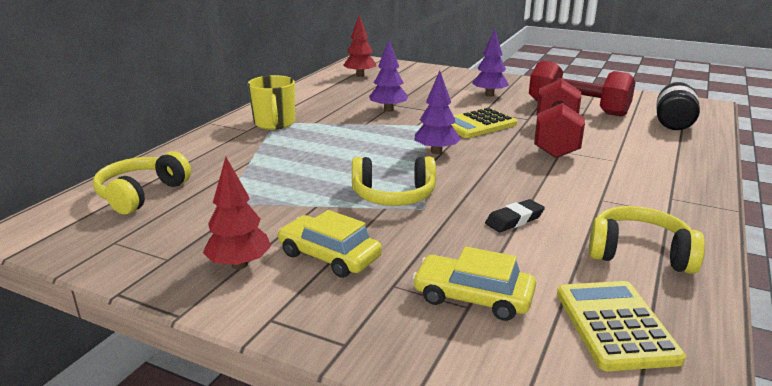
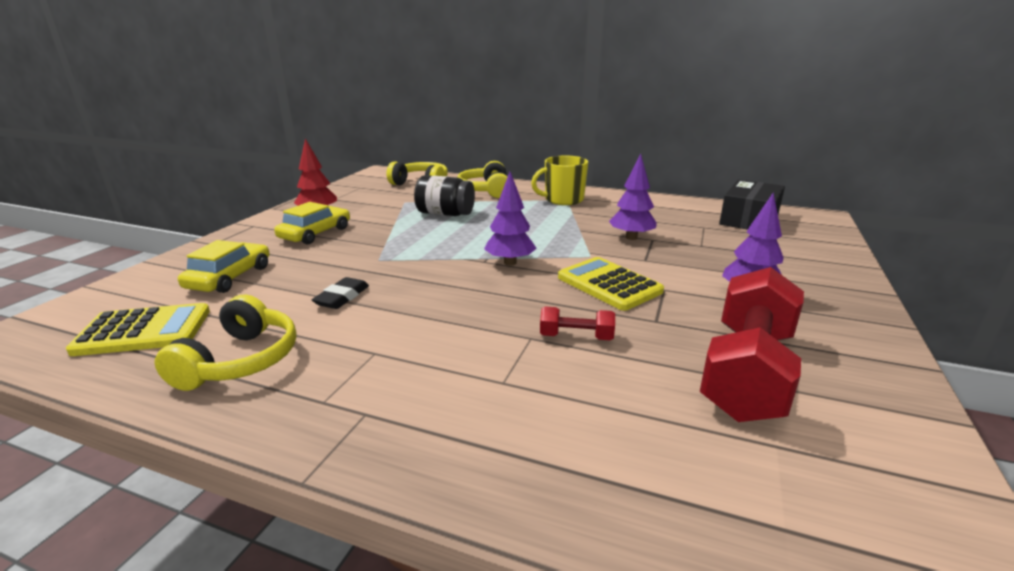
camera: 85 degrees right, 0 degrees up
(360, 75) = (749, 219): red tree -> black box
(393, 196) = (405, 248): yellow headphones -> yellow headphones (486, 190)
(514, 220) = (342, 297): black eraser -> black eraser turned 60 degrees clockwise
(555, 139) = (576, 337): red dumbbell -> red dumbbell, size x0.44
(673, 123) = (746, 501): black jar -> black jar (445, 214)

